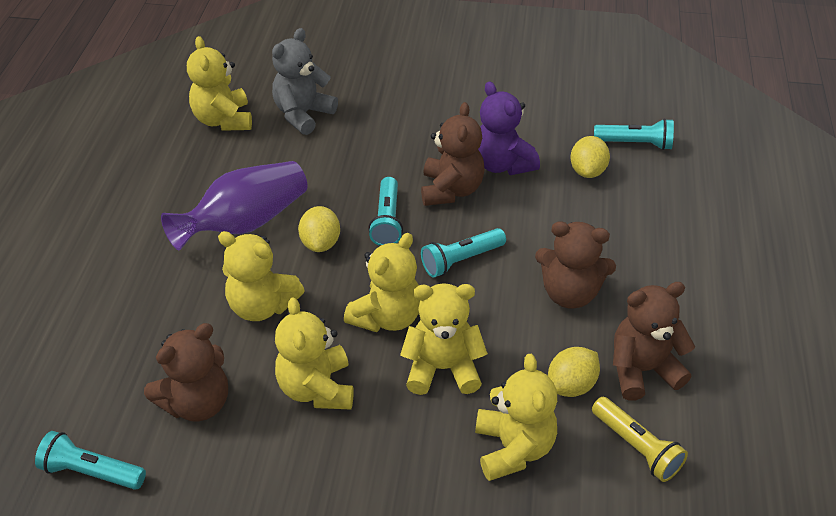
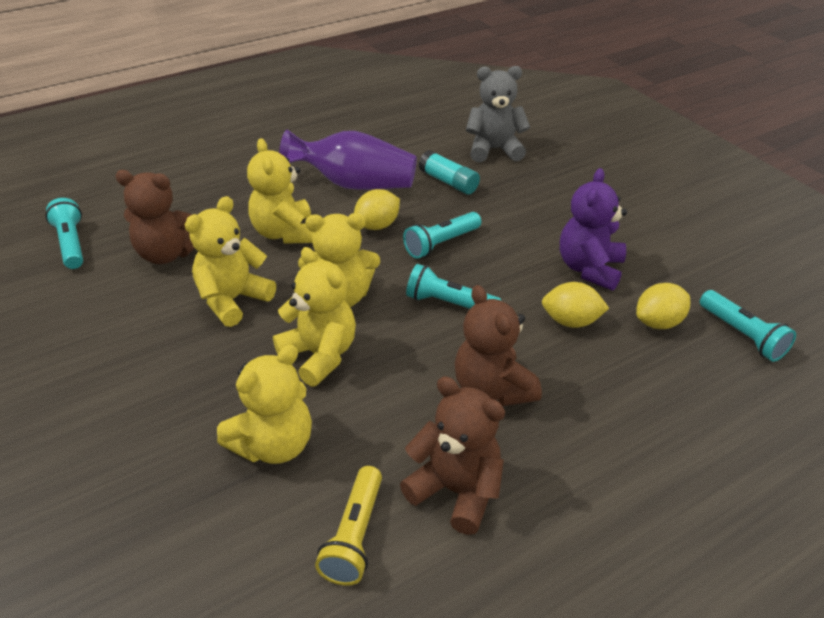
camera: 50 degrees right, 5 degrees down
(223, 120) = (439, 124): yellow teddy bear -> none
(313, 167) = (448, 182): none -> turquoise glue stick
(451, 190) = (519, 257): brown teddy bear -> none
(571, 385) = (383, 447): yellow lemon -> yellow lemon (571, 321)

